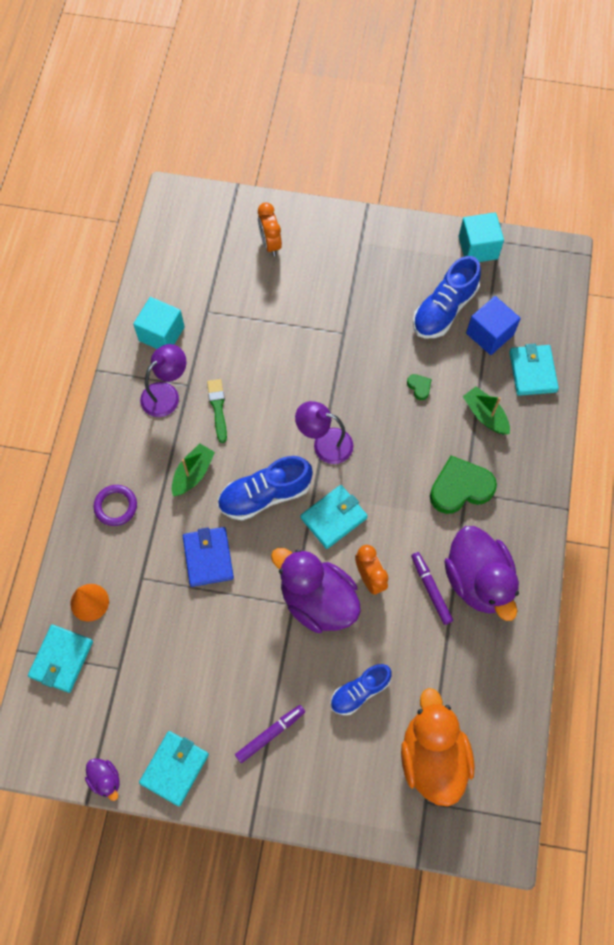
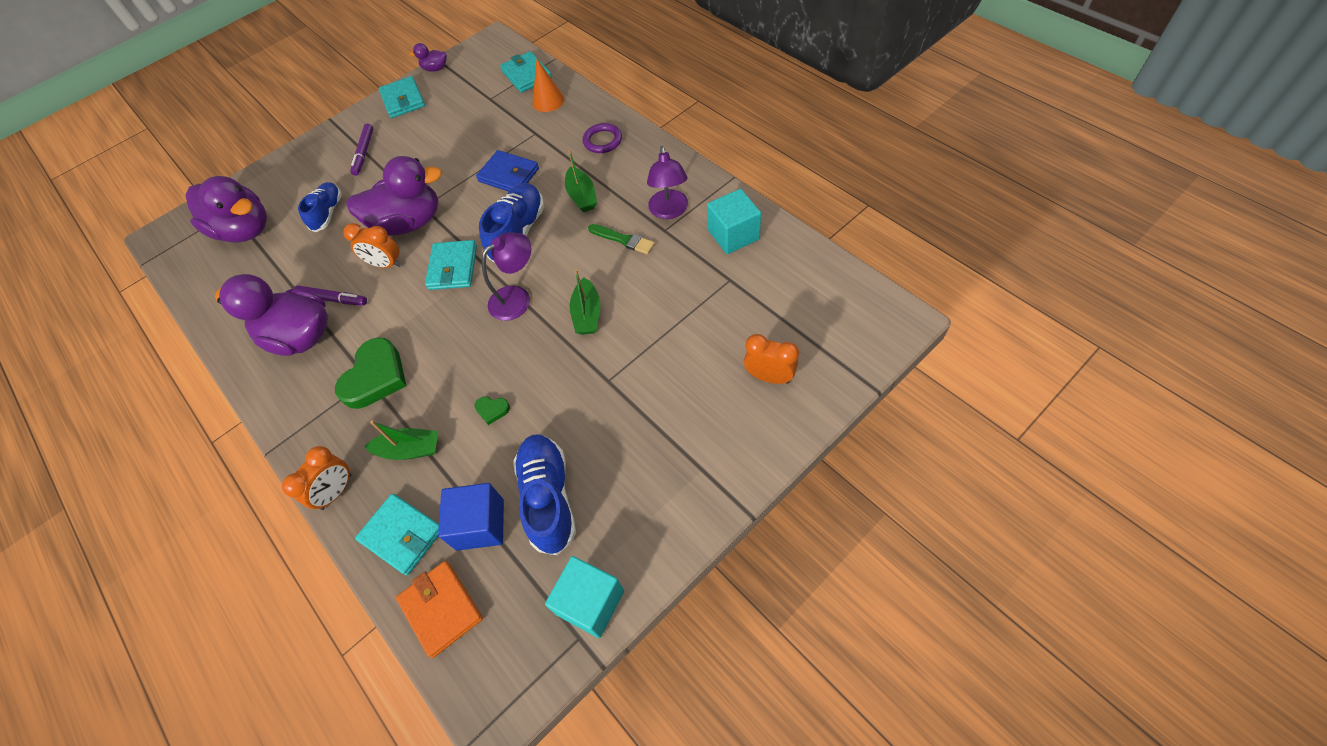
camera: 135 degrees right, 10 degrees down
(303, 384) = (587, 314): none -> green boat
(432, 756) = (245, 230): orange duck -> purple duck
(545, 435) = (336, 491): none -> orange clock
(546, 316) = (441, 609): none -> orange wallet

